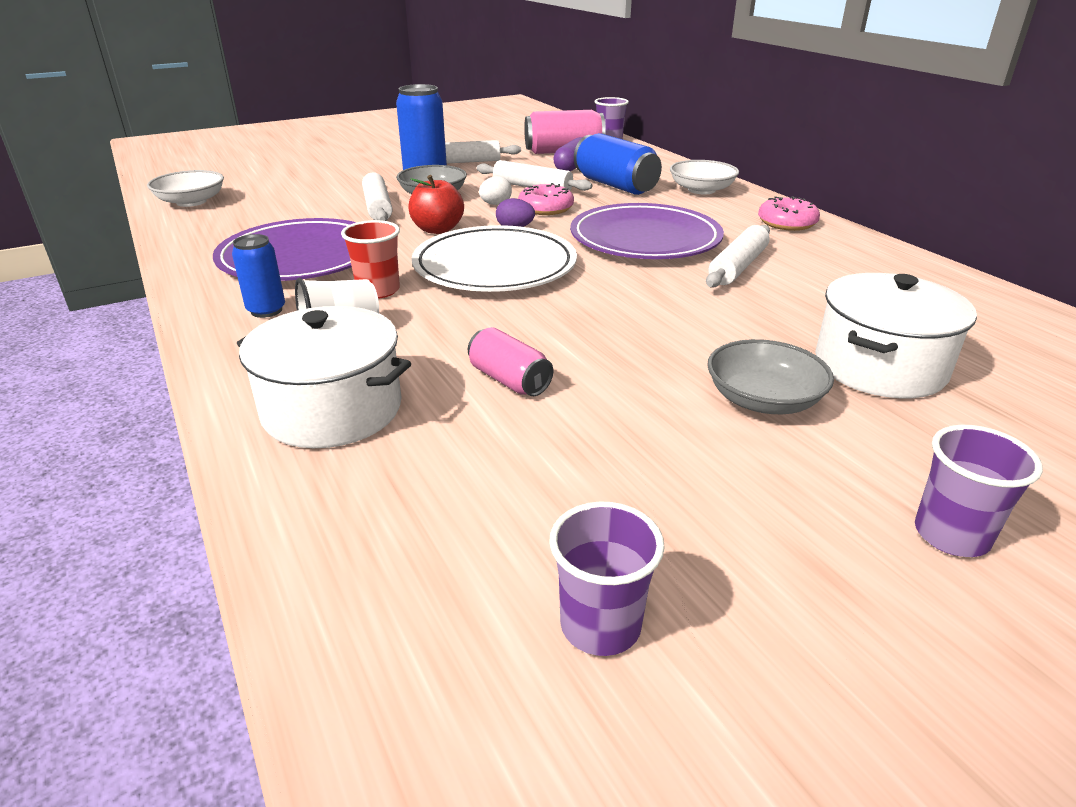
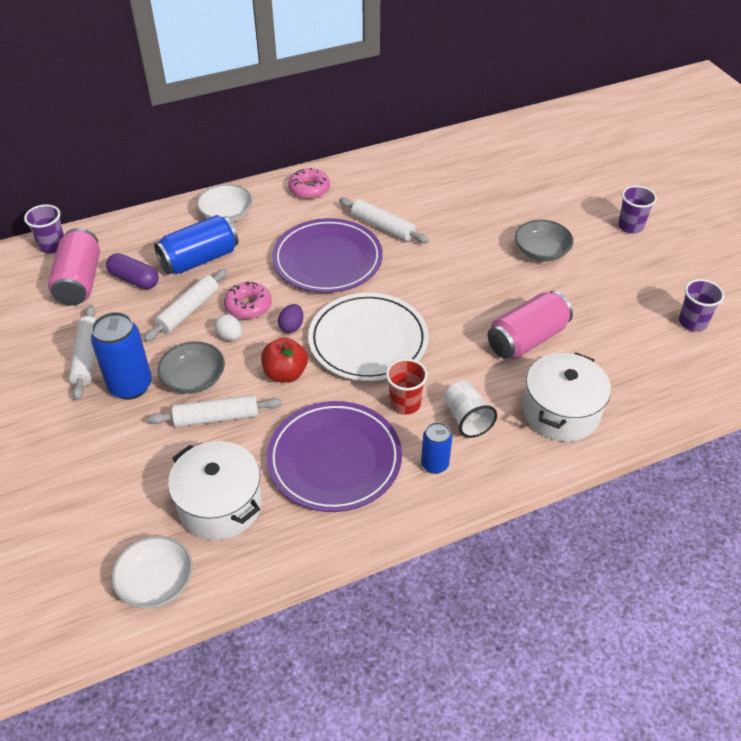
camera: 85 degrees left, 15 degrees up
(509, 380) = (527, 339): pink can -> pink can, size x1.71
(879, 366) = (508, 207): white pot -> white pot (220, 505)

